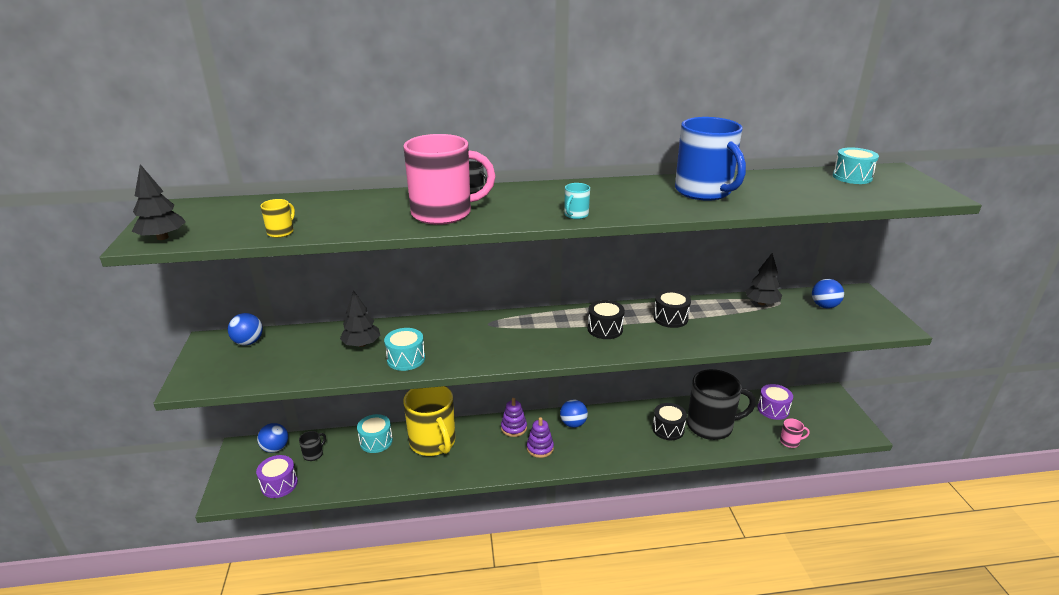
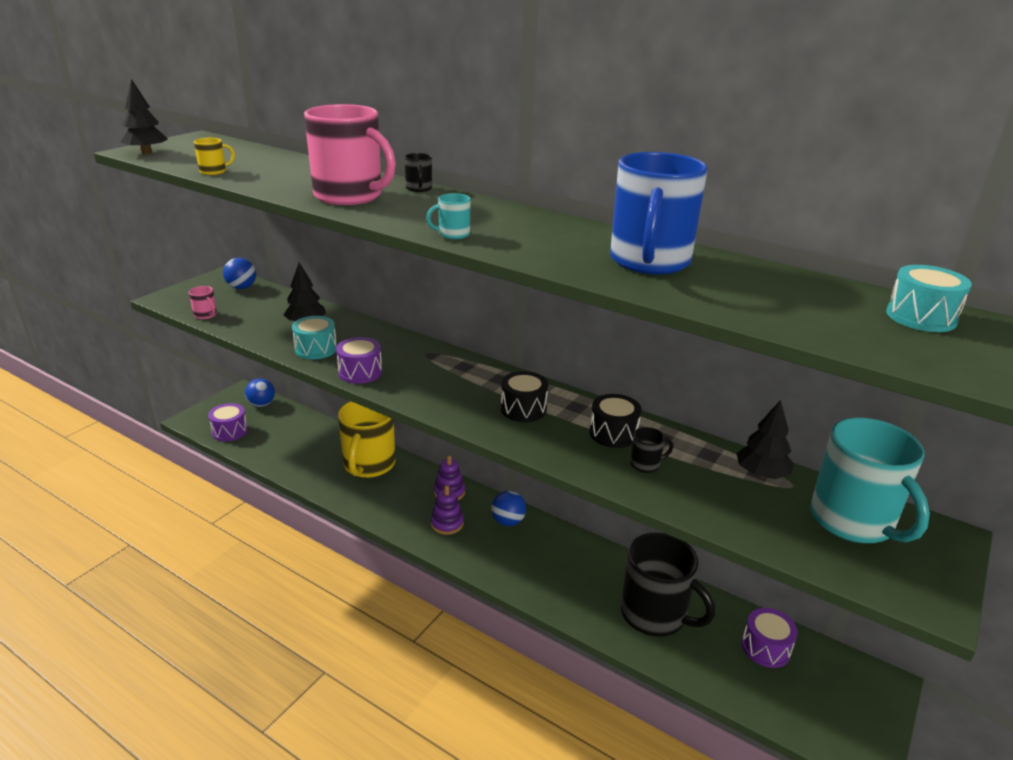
camera: 40 degrees right, 0 degrees up
(313, 454) = (278, 423): black mug -> black mug (646, 464)
(376, 441) = (330, 438): turquoise drum -> none
(468, 358) = (360, 372): none -> purple drum
(668, 429) = (599, 586): black drum -> none
(790, 442) = (735, 696): pink mug -> pink mug (206, 315)
(824, 306) = (853, 521): blue ball -> turquoise mug

